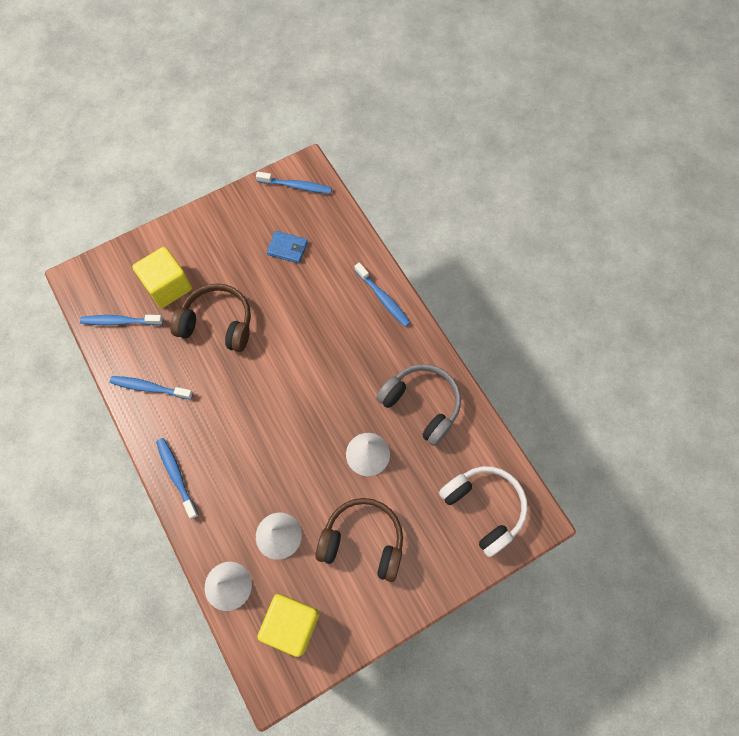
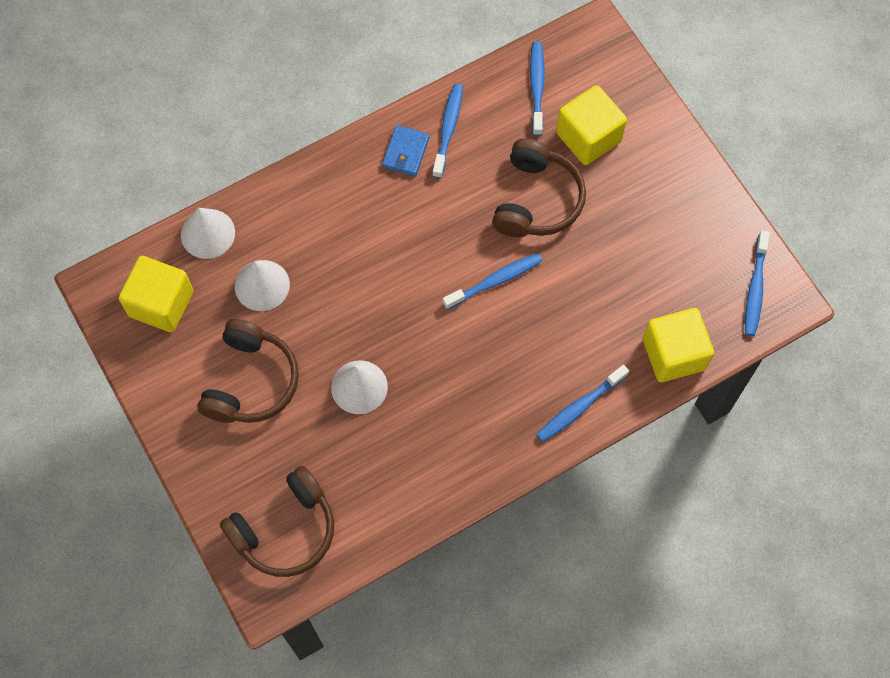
camera: 90 degrees right, 0 degrees up
(176, 476) = (337, 169): blue toothbrush -> blue toothbrush (495, 281)
(287, 248) = (653, 280): blue wallet -> blue wallet (406, 152)
(343, 238) = (673, 354): none -> yellow cube
(422, 404) = (425, 455): grey headphones -> none
(484, 508) = (285, 530): white headphones -> brown headphones

